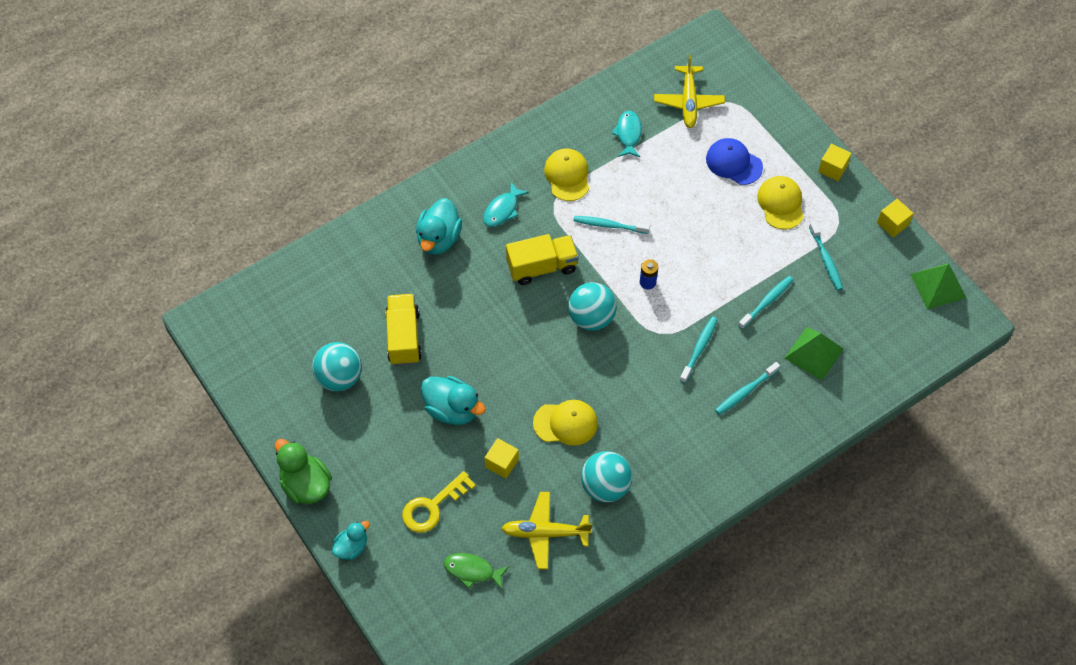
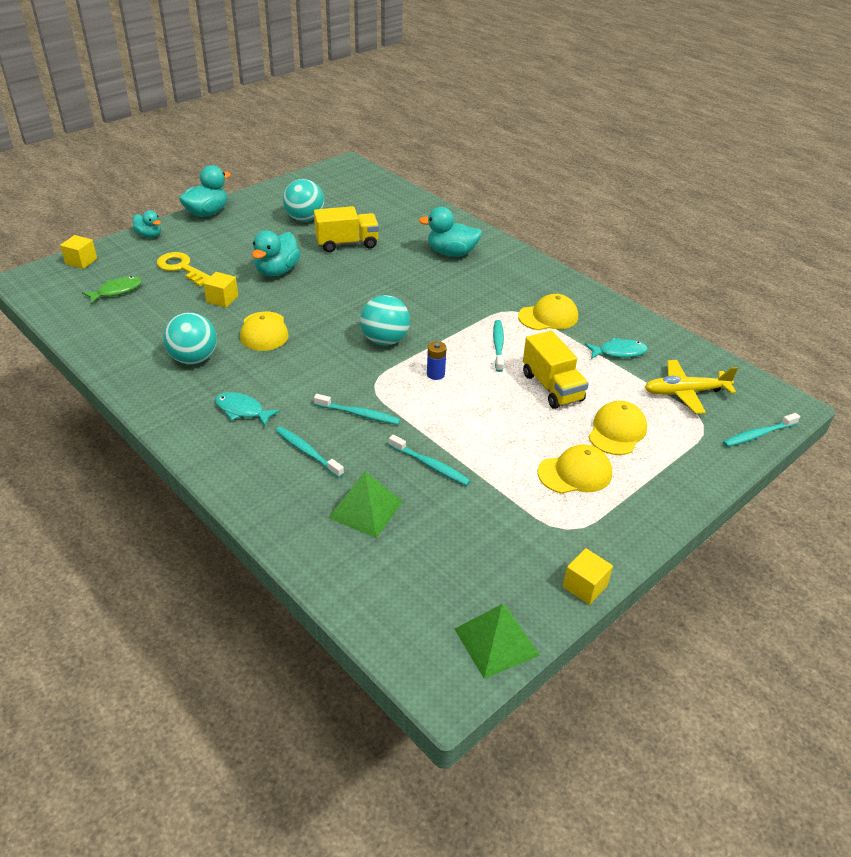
camera: 80 degrees right, 20 degrees down
(306, 484) = (207, 213): green duck -> turquoise duck
(472, 571) = (117, 291): green fish -> green fish turned 45 degrees clockwise
(502, 210) = (494, 283): turquoise fish -> turquoise fish (242, 410)
(542, 267) = (436, 308): yellow truck -> yellow truck (552, 387)
(545, 533) = (147, 327): yellow plane -> none
(733, 163) = (617, 431): blue cap -> yellow cap
(826, 260) = (505, 517): turquoise toothbrush -> turquoise toothbrush (758, 435)
(832, 168) = (649, 520): yellow cube -> yellow cube (81, 261)

